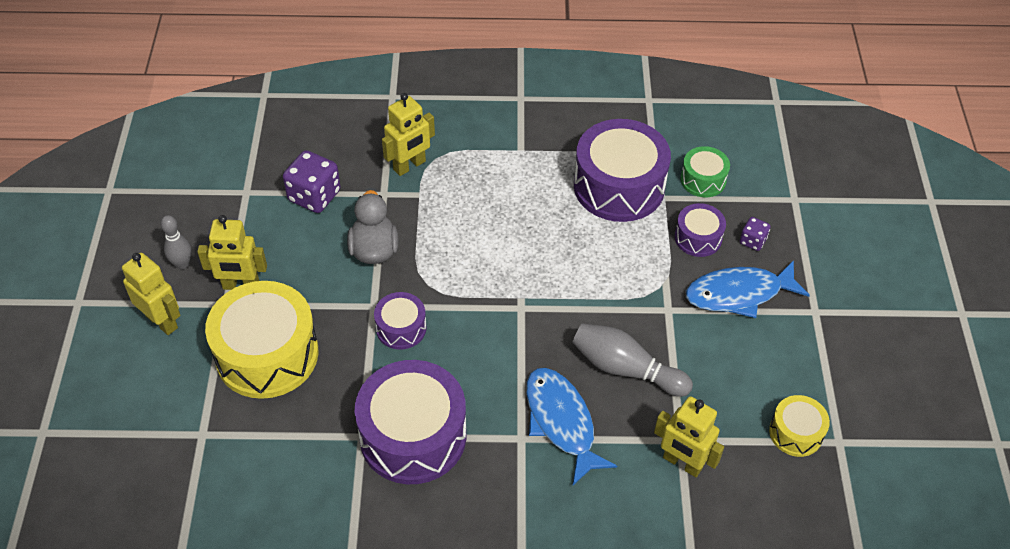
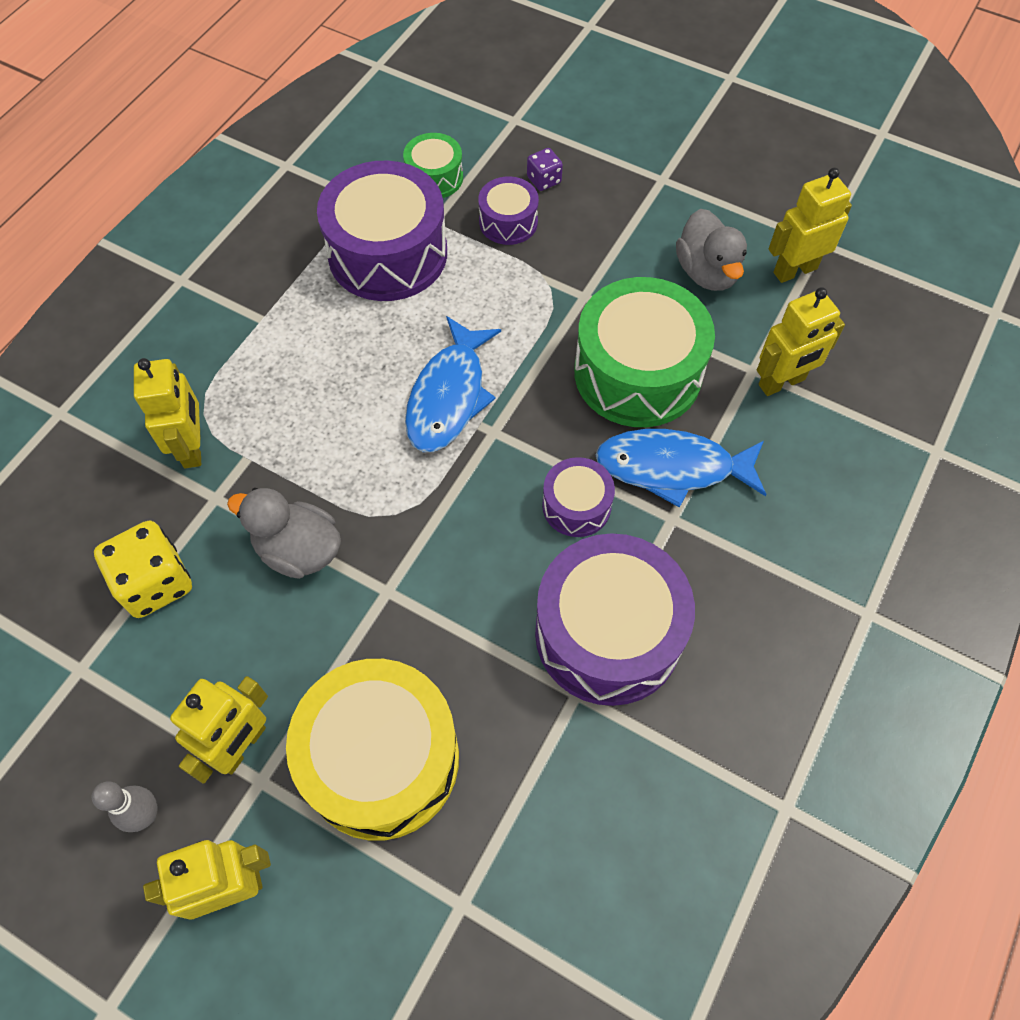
camera: 60 degrees left, 10 degrees up
(314, 196) = (155, 583): purple dice -> yellow dice
(401, 328) = (442, 574): purple drum -> purple drum (576, 505)
(625, 369) = (637, 373): grey bowling pin -> green drum
(739, 294) = (603, 226): blue fish -> blue fish (449, 396)
(748, 375) = (707, 272): none -> grey duck
(796, 433) = (794, 270): yellow drum -> yellow robot

